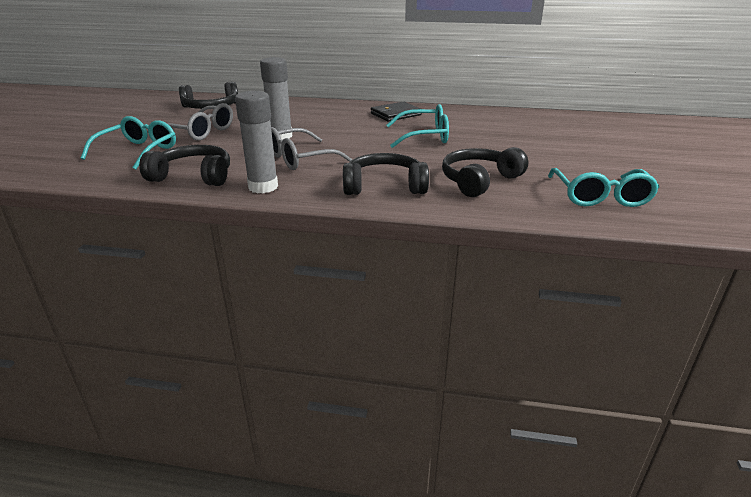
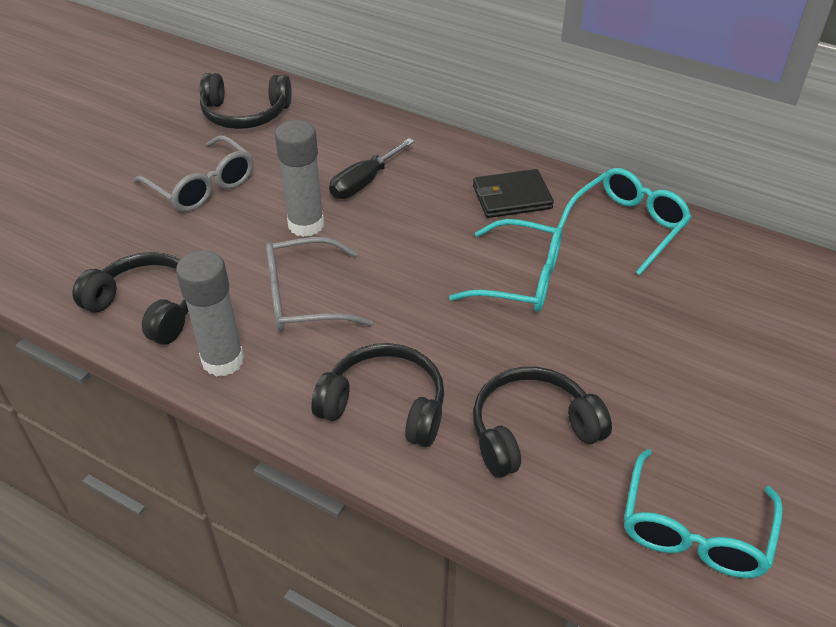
camera: 20 degrees right, 15 degrees up
(138, 151) = (103, 222): turquoise glasses -> turquoise glasses (628, 226)
(305, 119) = (364, 182): none -> black screwdriver

